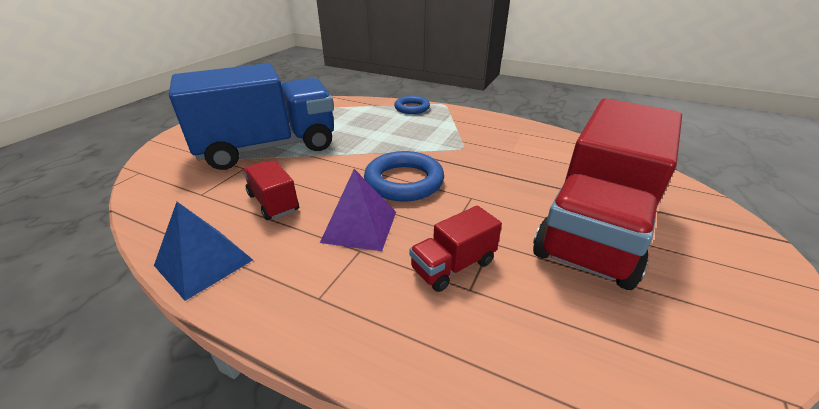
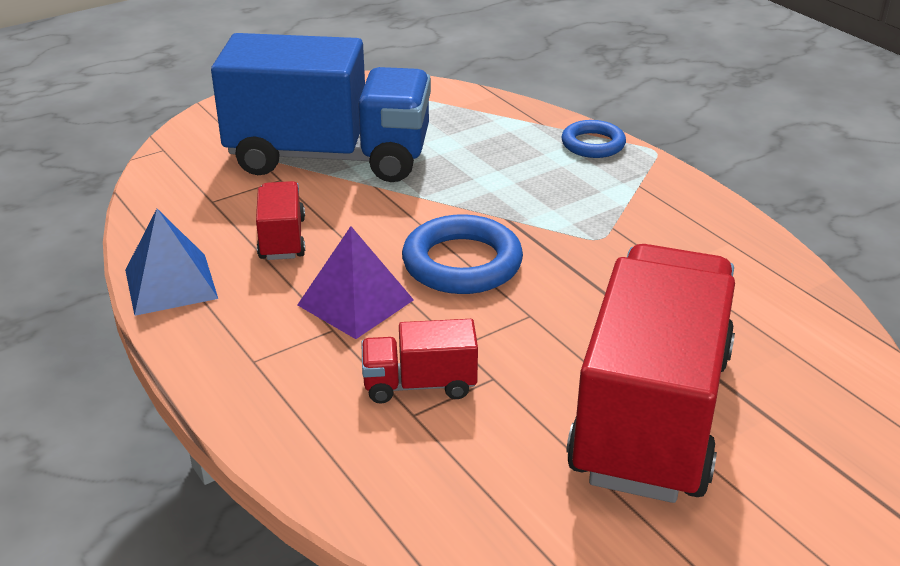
camera: 30 degrees right, 0 degrees up
(595, 229) = (651, 414): red truck -> red truck turned 135 degrees clockwise

